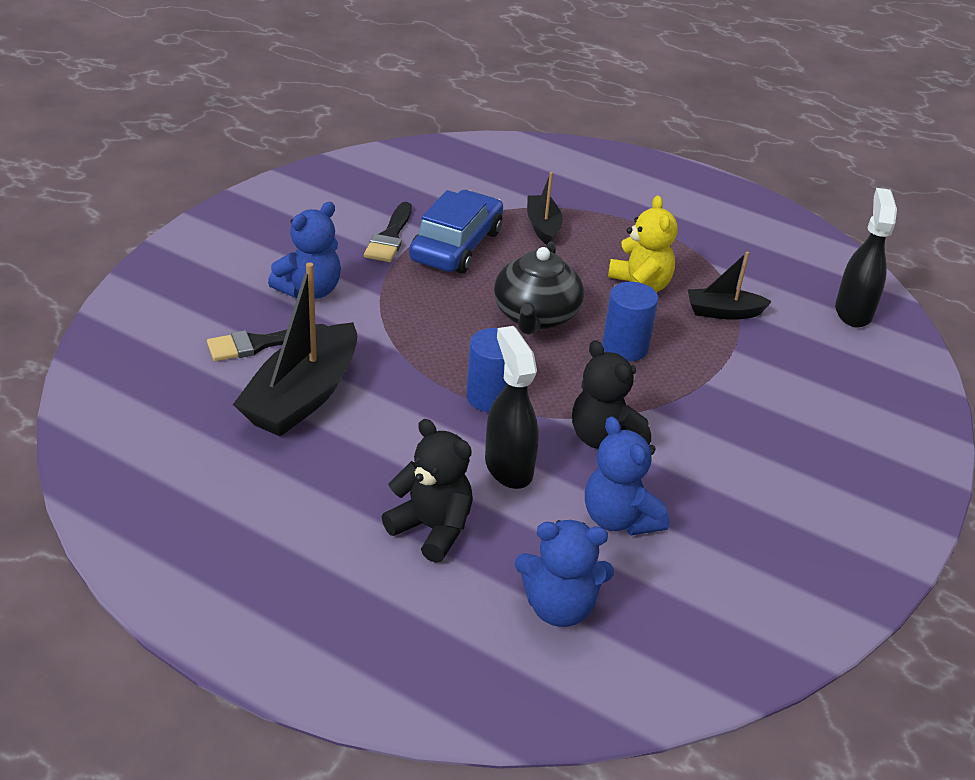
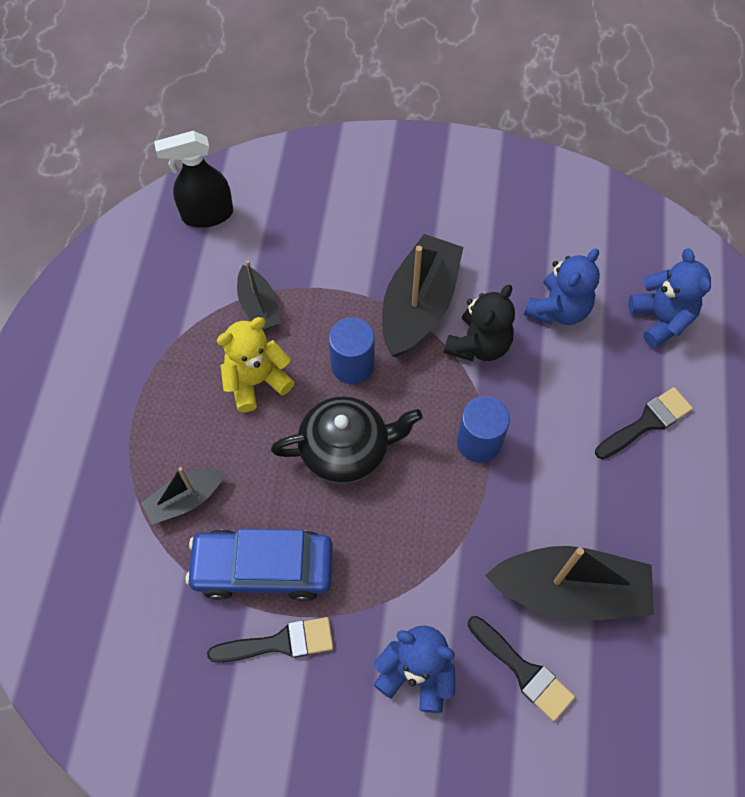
camera: 110 degrees left, 25 degrees up
(432, 528) = (646, 422): black teddy bear -> black brush
(508, 467) = (552, 398): black spray bottle -> none
(676, 413) = (419, 306): none -> black boat

